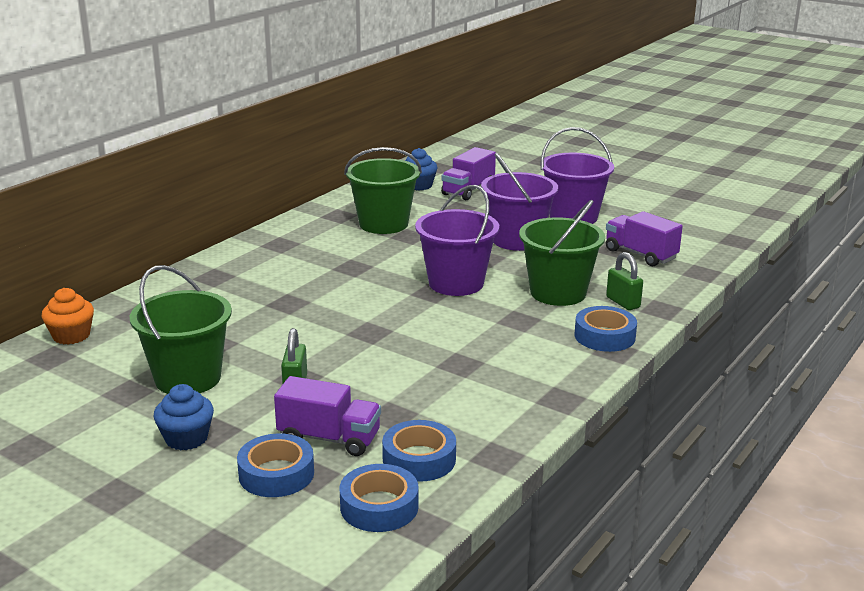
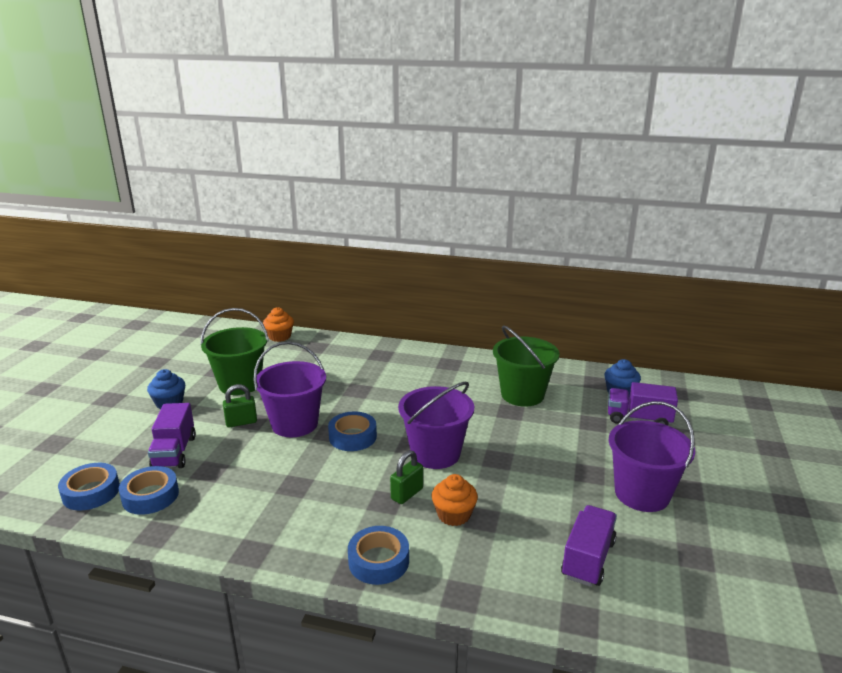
camera: 70 degrees right, 0 degrees up
(276, 474) = (130, 443): blue tape -> blue tape (352, 437)
(517, 240) = (551, 468): purple bucket -> purple bucket (294, 424)
(558, 293) = (454, 515): green bucket -> orange cupcake
(623, 302) = (459, 563): green padlock -> green padlock (407, 494)

